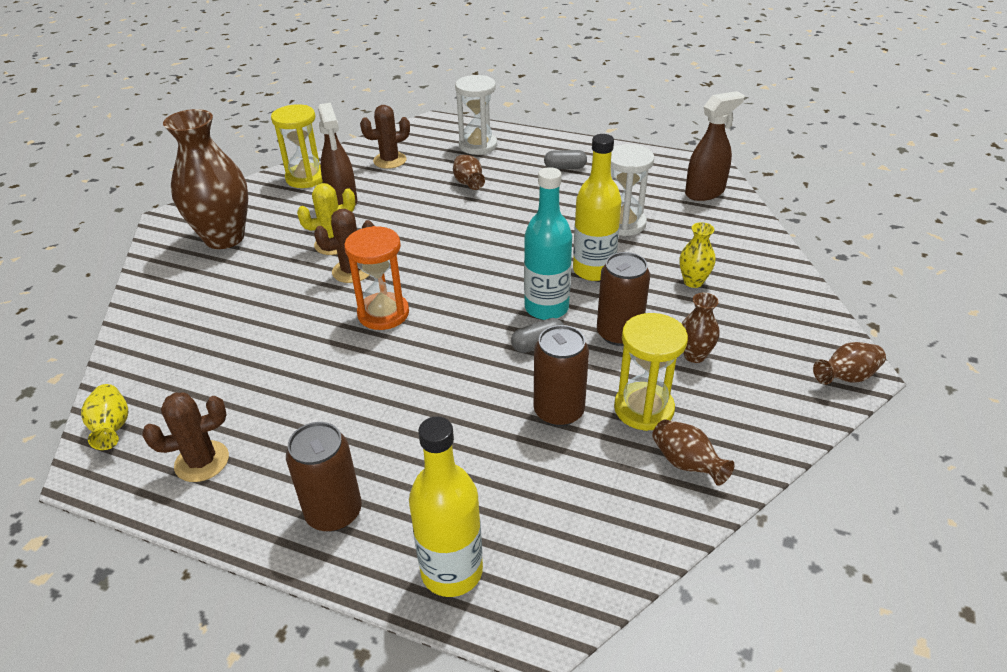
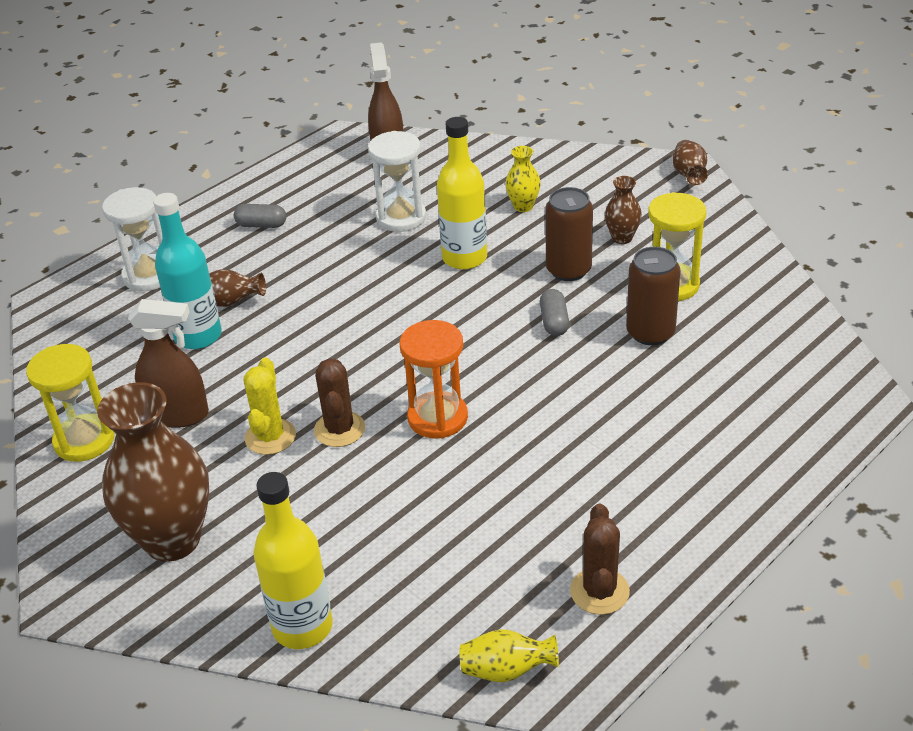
camera: 65 degrees left, 0 degrees up
(334, 512) = (710, 499): brown can -> none
(390, 160) = (112, 356): brown cactus -> none
(452, 571) = (802, 436): yellow bottle -> yellow bottle (302, 627)
(546, 308) = (503, 303): turquoise bottle -> turquoise bottle (198, 336)
(565, 168) = (261, 225): grey capsule -> grey capsule turned 75 degrees clockwise
(686, 463) = (742, 282): brown vase -> none

